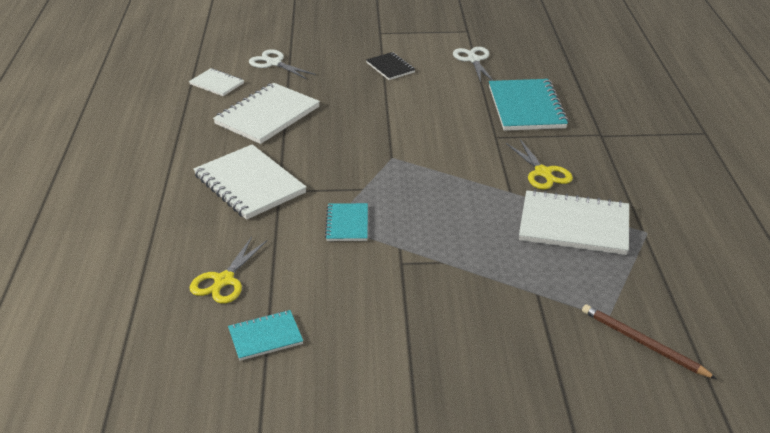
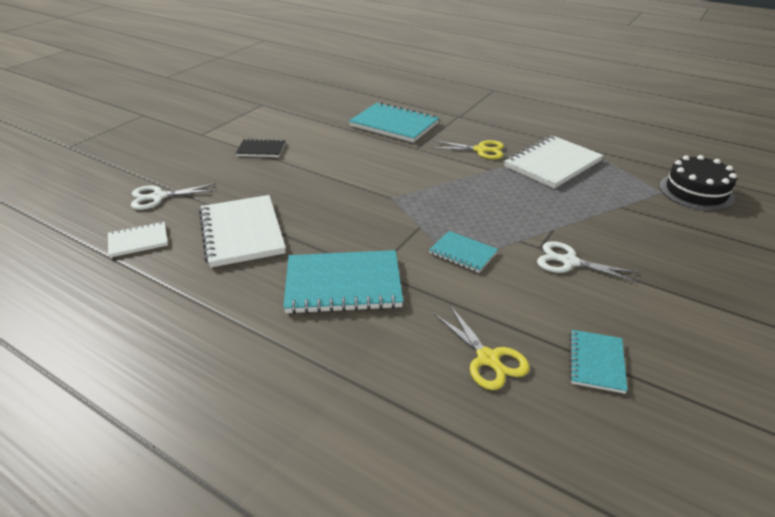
camera: 55 degrees left, 0 degrees up
(249, 184) = (343, 284): white notebook -> turquoise notebook
(473, 60) = (305, 117): white scissors -> white scissors (569, 262)
(643, 343) = (696, 192): brown pencil -> black cake

